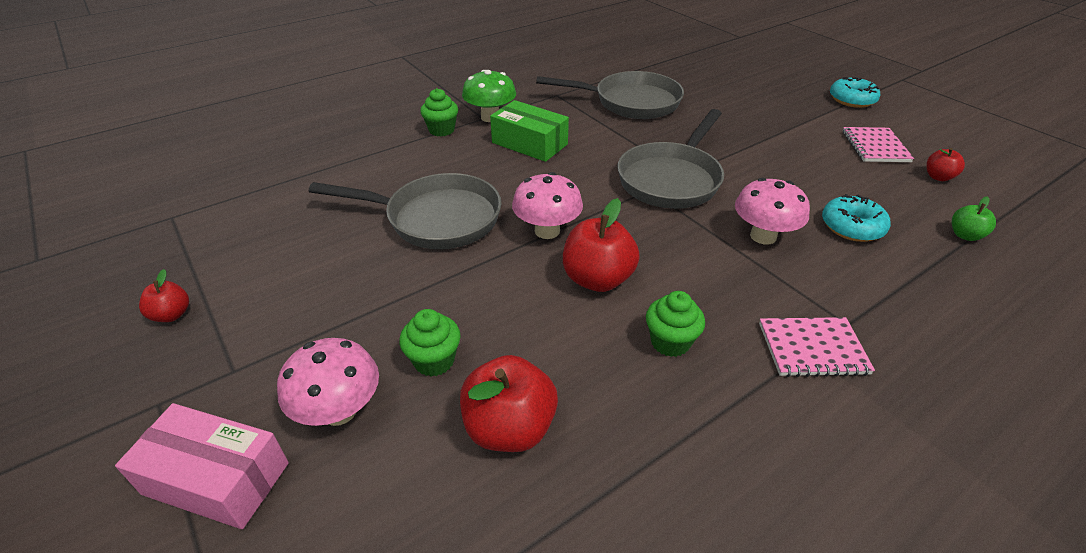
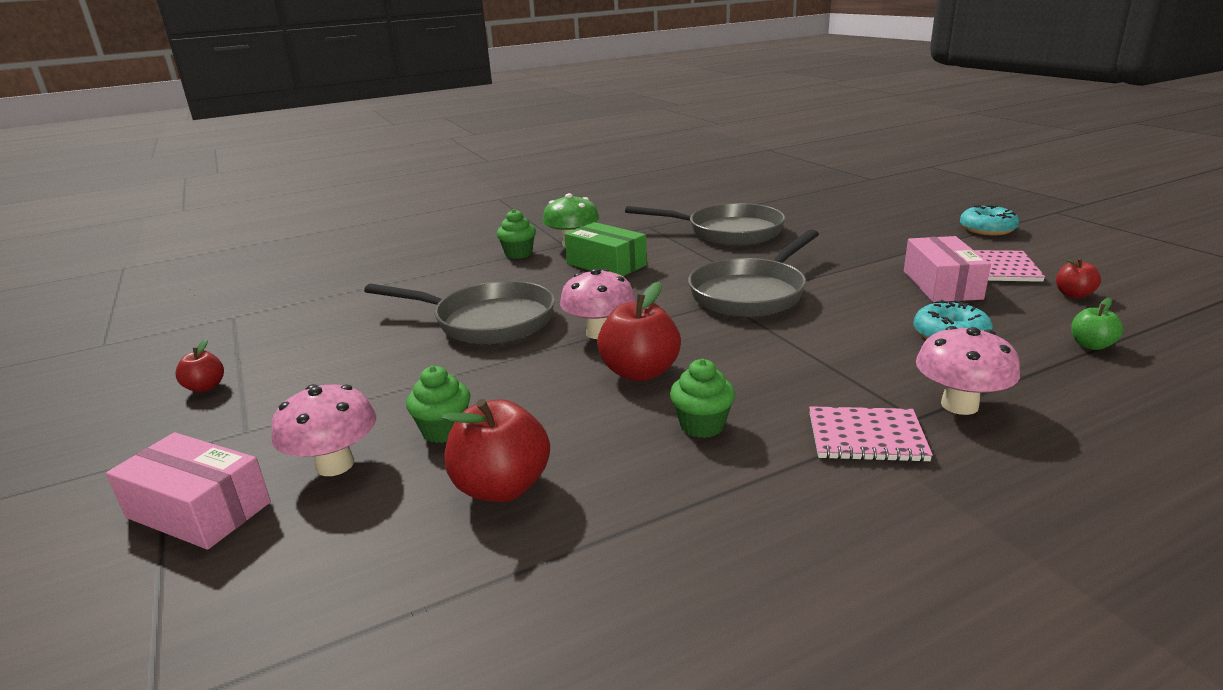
camera: 10 degrees right, 15 degrees down
(763, 236) = (840, 341): pink mushroom -> pink mushroom (959, 405)
(830, 167) = (941, 285): none -> pink box

